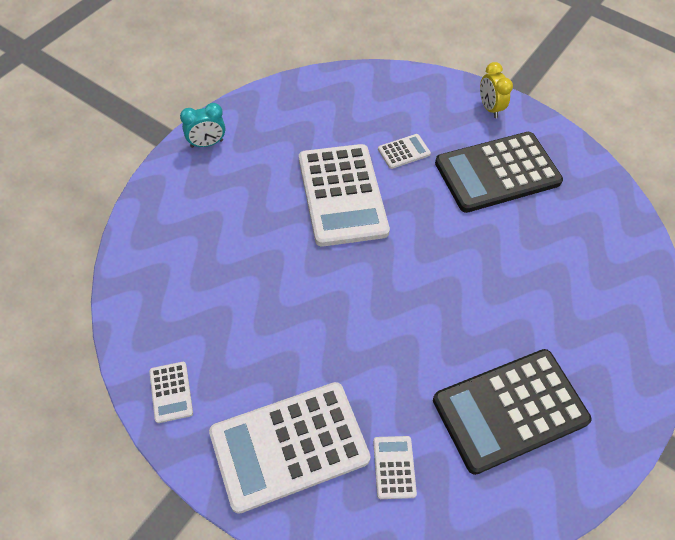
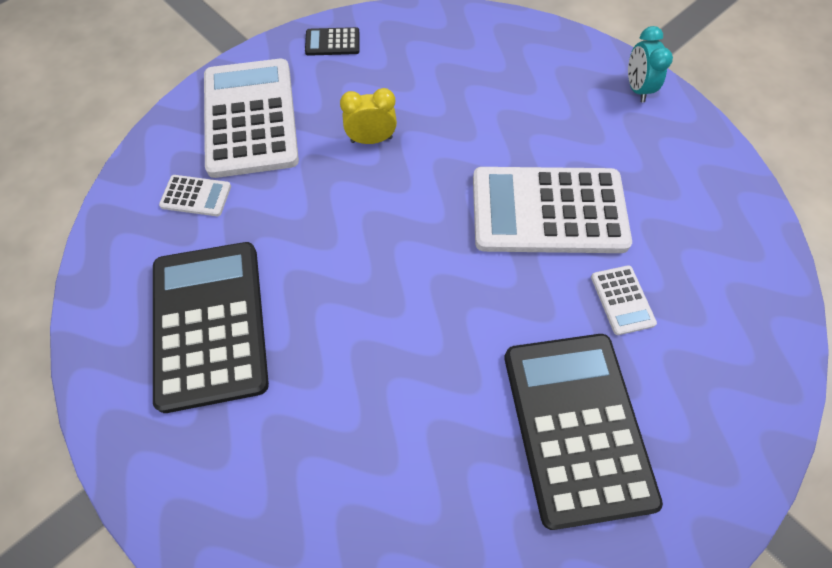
camera: 105 degrees right, 5 degrees up
(171, 392) = (332, 42): white calculator -> black calculator
(489, 108) = (723, 459): yellow clock -> yellow clock (371, 139)

